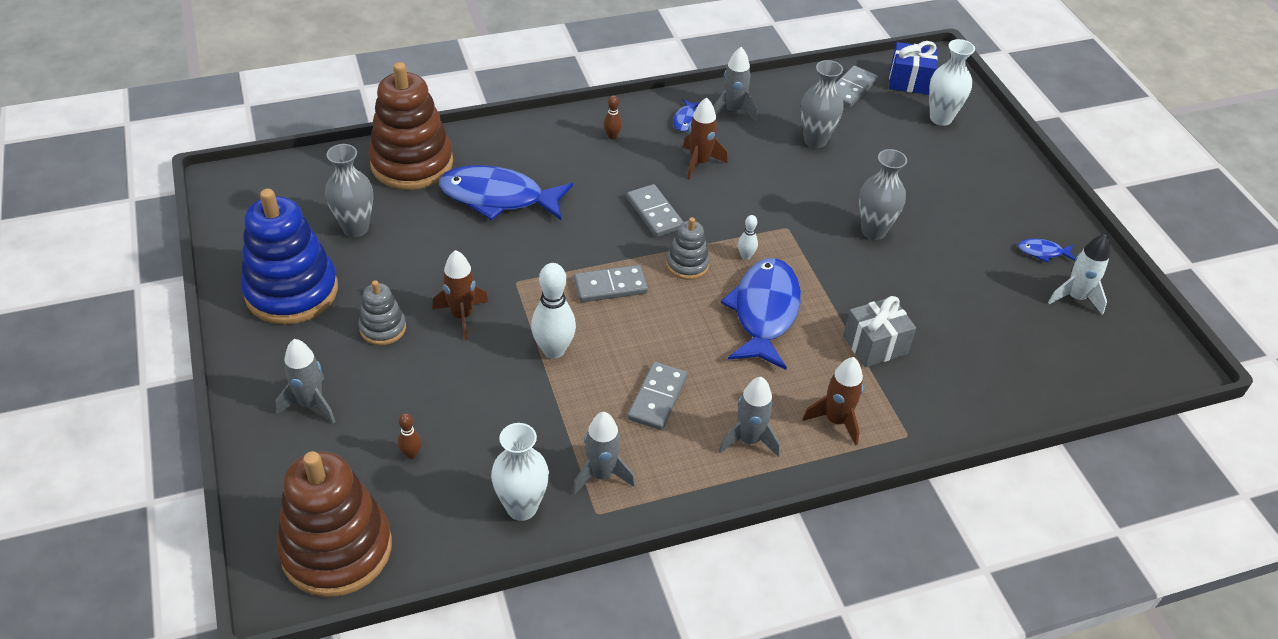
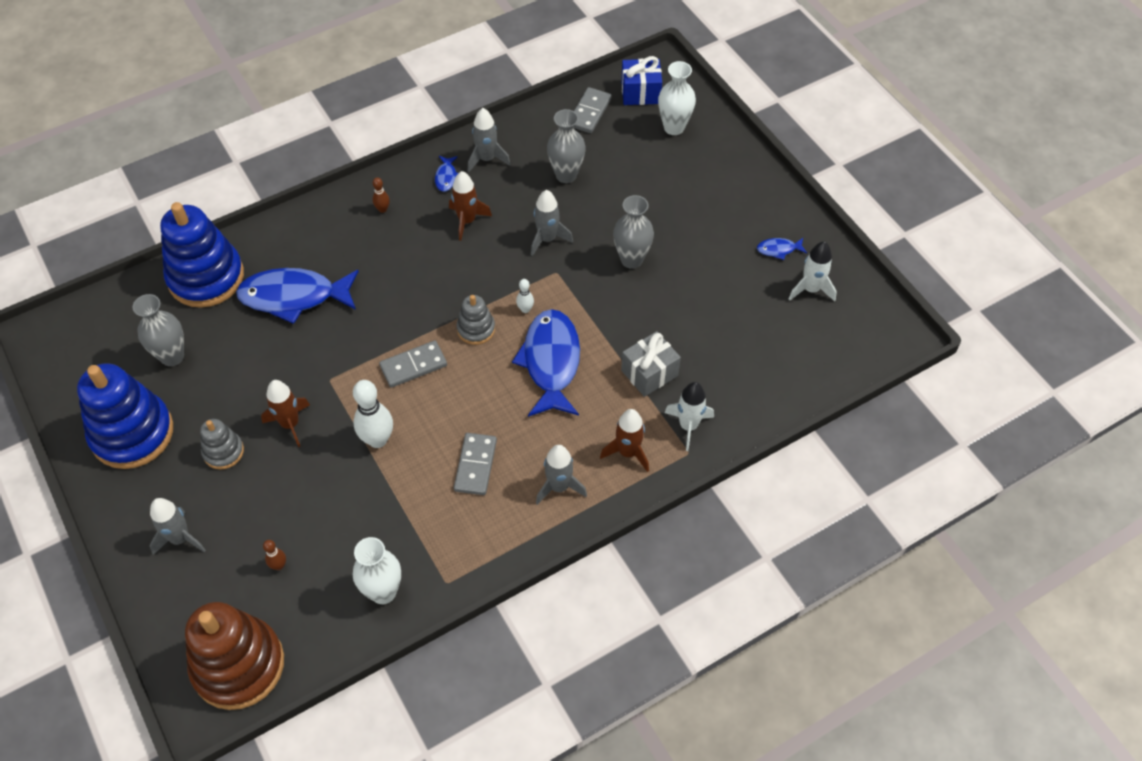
camera: 10 degrees left, 10 degrees up
(412, 163) = (206, 277): brown stacking toy -> blue stacking toy
(601, 475) = (443, 547): grey rocket -> grey rocket (547, 239)
(654, 213) = (437, 283): grey domino -> none
(911, 407) = (688, 426): none -> white rocket

